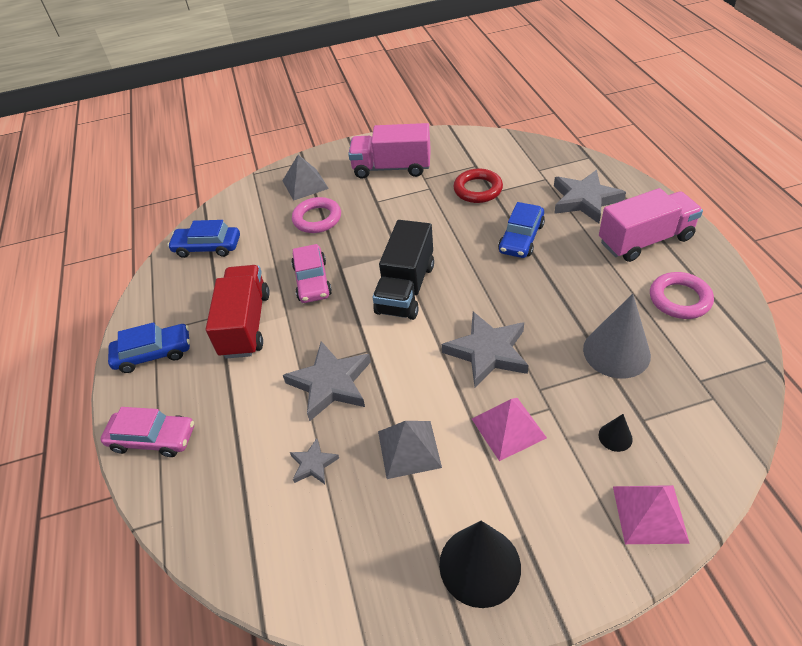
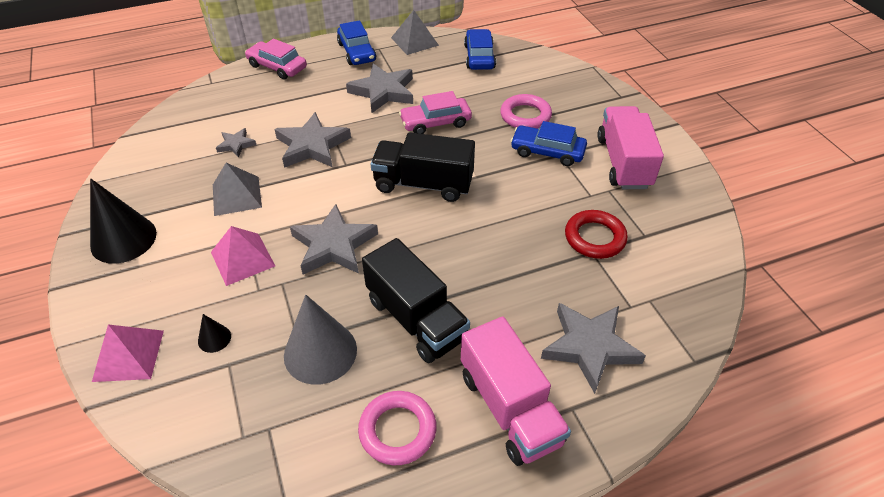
camera: 80 degrees right, 0 degrees up
(153, 438) = (277, 67): pink car -> pink car turned 120 degrees clockwise
(245, 324) = (383, 92): red truck -> grey star
(305, 184) = (580, 102): grey pyramid -> grey pyramid (414, 41)
(521, 238) = (506, 276): blue car -> blue car (547, 152)
(571, 290) = (416, 319): none -> black truck

